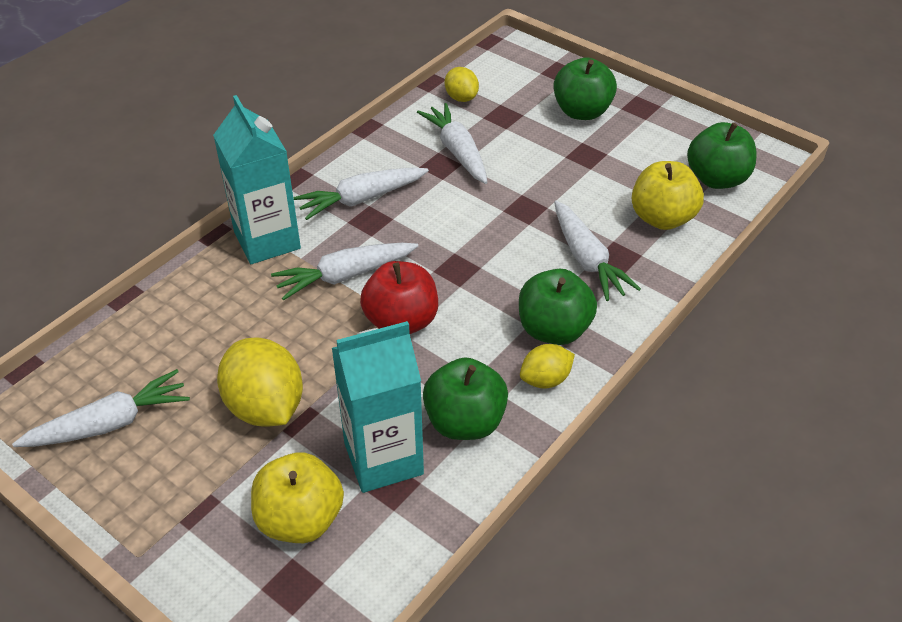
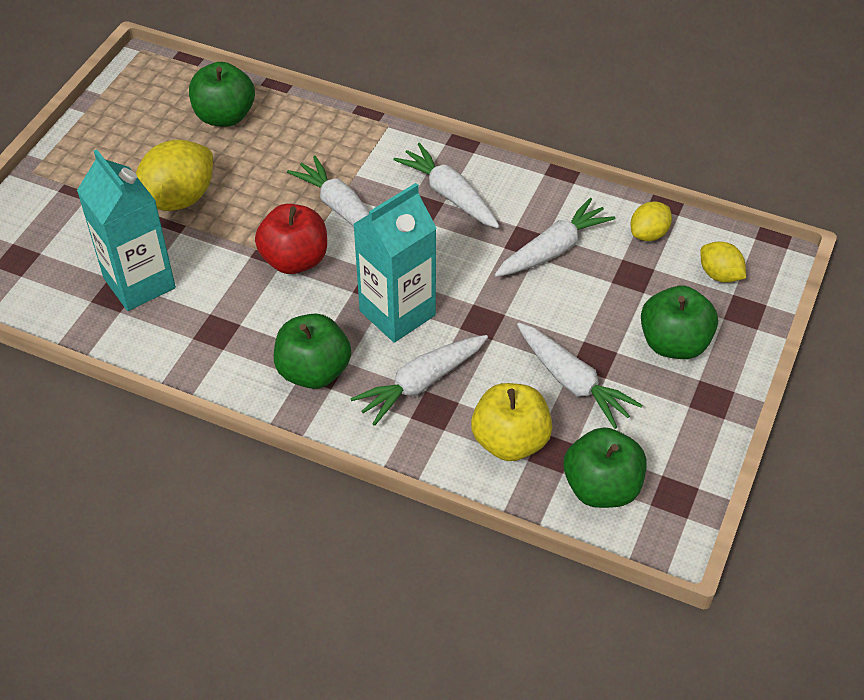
camera: 75 degrees right, 5 degrees up
(109, 423) = (145, 119): white carrot -> white carrot (572, 381)
(267, 240) = (370, 147): turquoise carton -> turquoise carton (397, 313)
(300, 519) = (74, 248): yellow apple -> none
(465, 422) = (188, 327): green apple -> green apple (225, 116)
(545, 379) = (249, 375): yellow lemon -> yellow lemon (719, 275)

